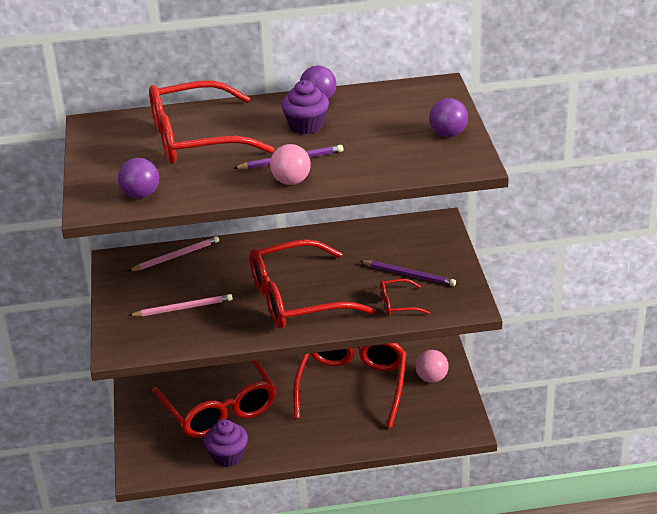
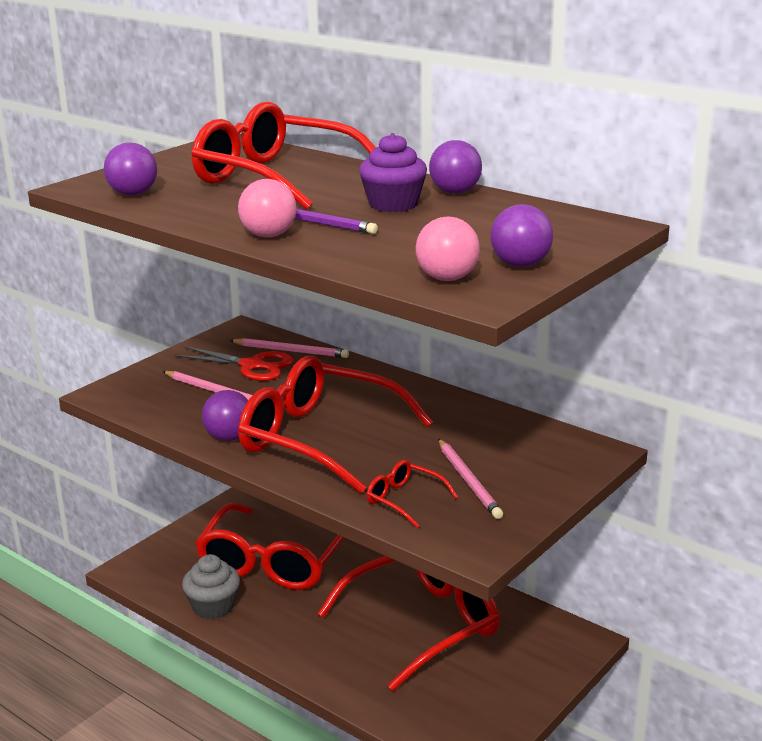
camera: 45 degrees right, 10 degrees down
(171, 279) = (252, 366): none -> red scissors
(228, 456) = (213, 606): purple cupcake -> grey cupcake
(247, 329) = (229, 437): none -> purple ball
(409, 275) = (468, 481): purple pencil -> pink pencil
(432, 378) = (515, 673): pink ball -> pink ball (447, 278)

